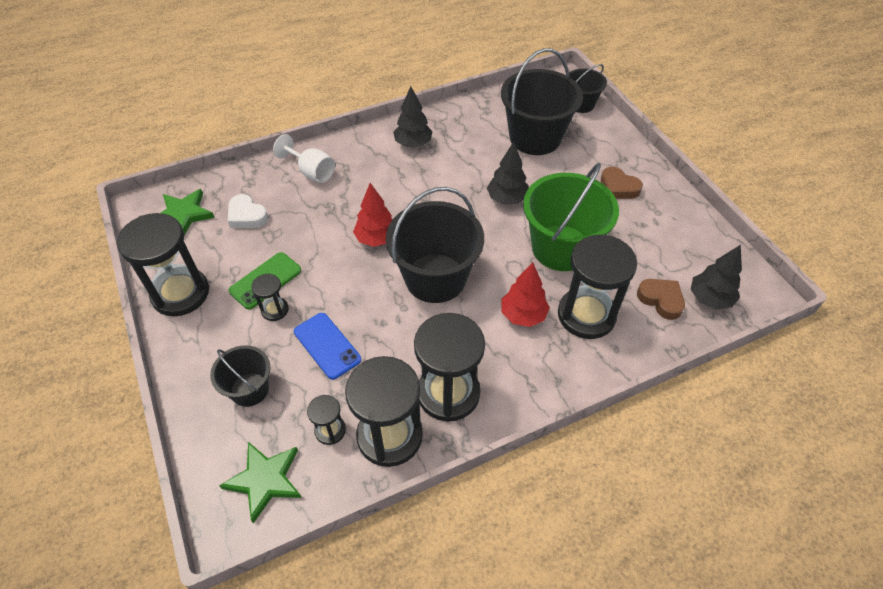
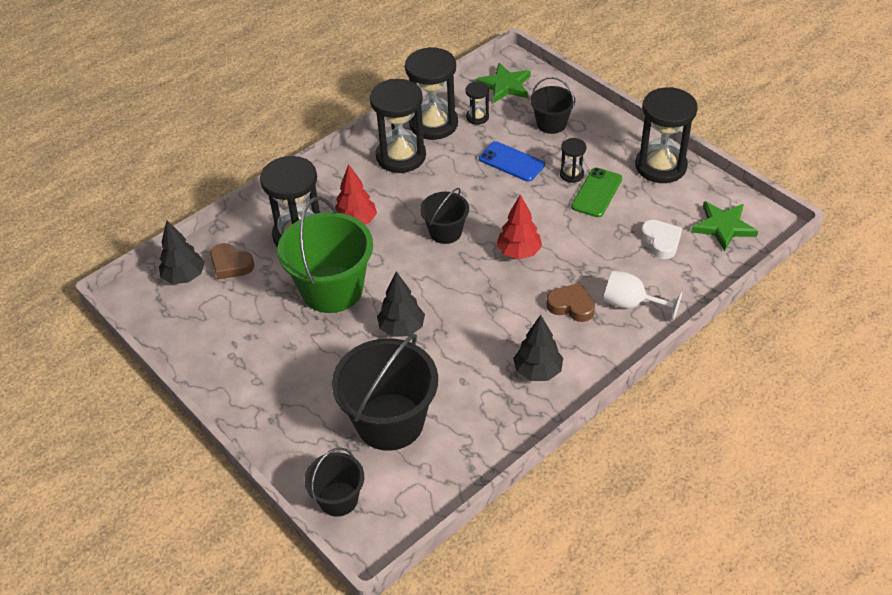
camera: 165 degrees right, 5 degrees down
(246, 216) = (661, 241): white heart -> white heart turned 45 degrees clockwise
(435, 278) = (445, 232): black bucket -> black bucket, size x0.55
(618, 187) = (277, 375): brown heart -> brown heart (571, 306)

